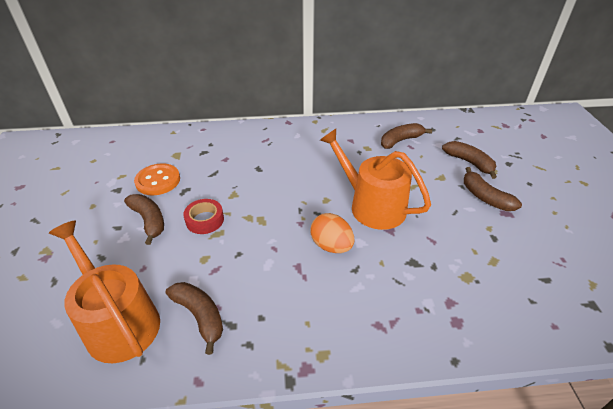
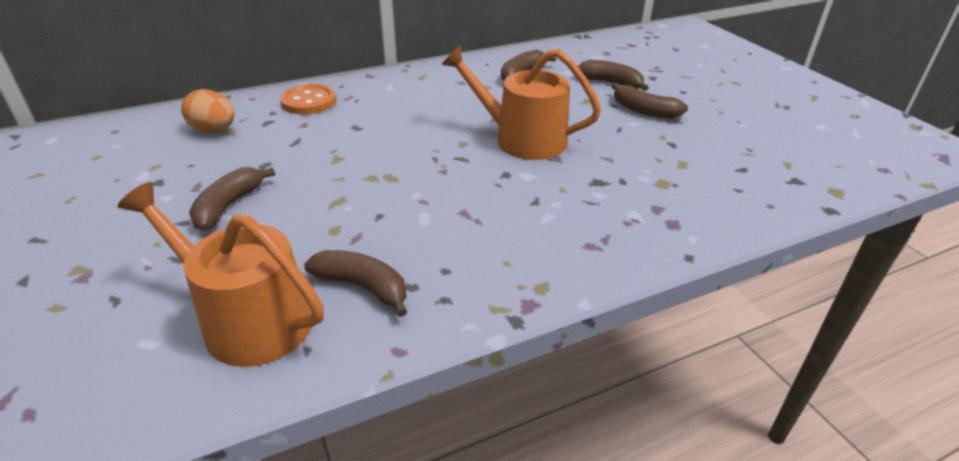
camera: 20 degrees left, 5 degrees down
(149, 221) = (228, 206): brown banana -> brown banana turned 105 degrees counterclockwise
(158, 181) = (216, 162): orange button -> orange button (309, 101)
(205, 220) = (311, 191): red tape -> none
(331, 246) = (494, 185): orange egg -> orange egg (214, 130)

